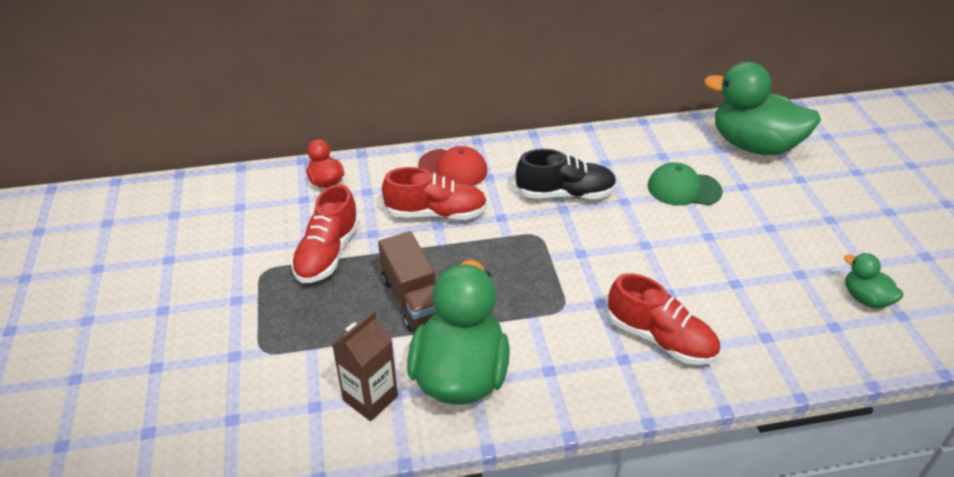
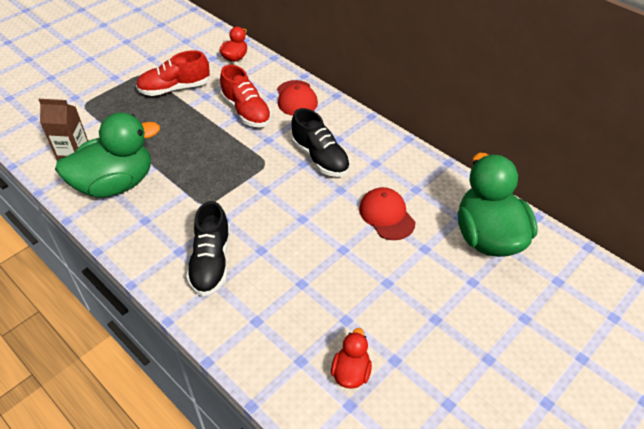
camera: 55 degrees right, 5 degrees up
(413, 299) = (163, 137): brown truck -> none
(660, 338) = (211, 262): red shoe -> black shoe
(683, 188) = (386, 215): green cap -> red cap
(865, 298) = (351, 372): green duck -> red duck

